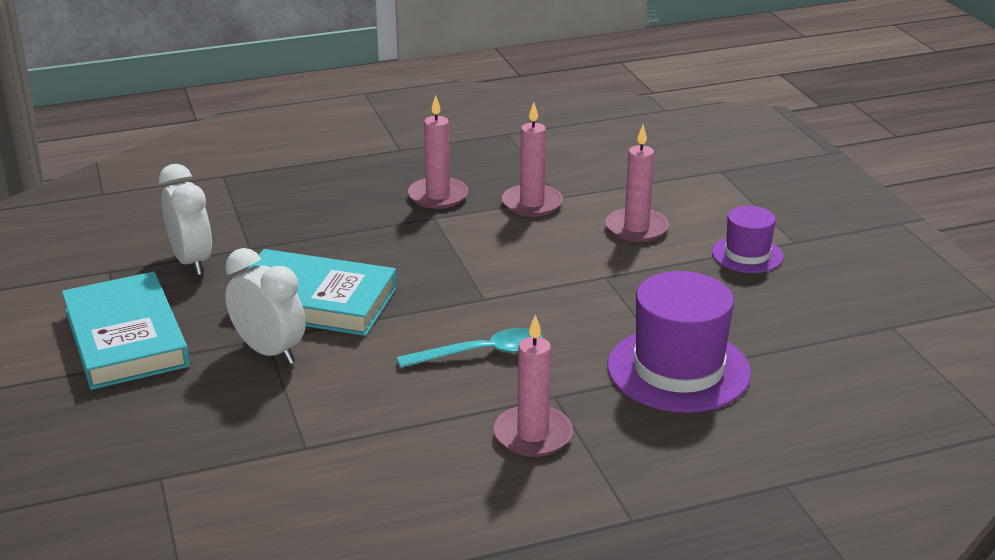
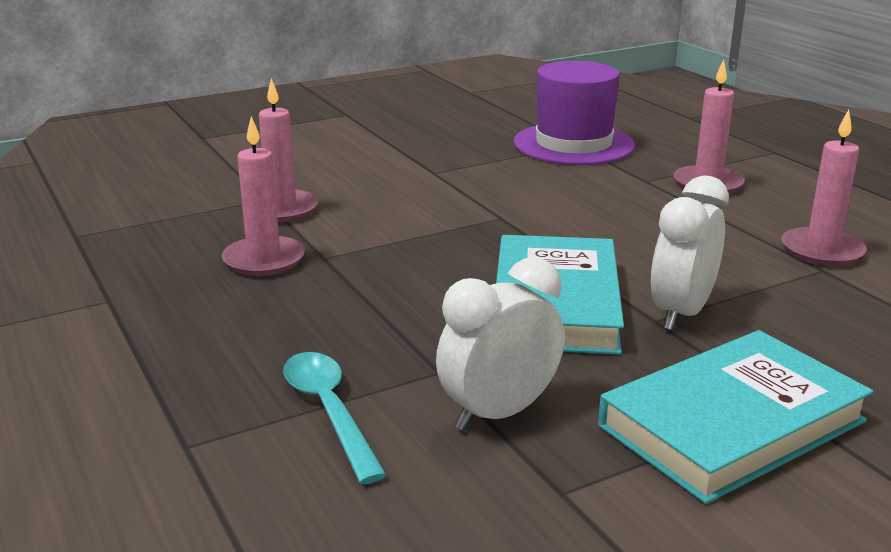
camera: 100 degrees left, 5 degrees down
(481, 353) = (602, 210): turquoise spoon -> turquoise spoon (329, 411)
(636, 228) = (333, 164): pink candle -> pink candle (822, 251)
(747, 255) = (374, 127): purple hat -> none

